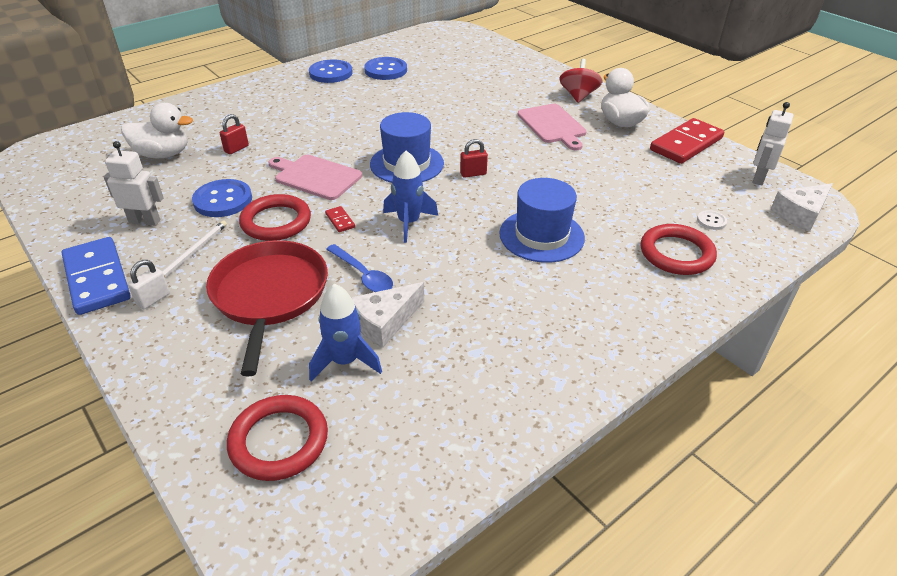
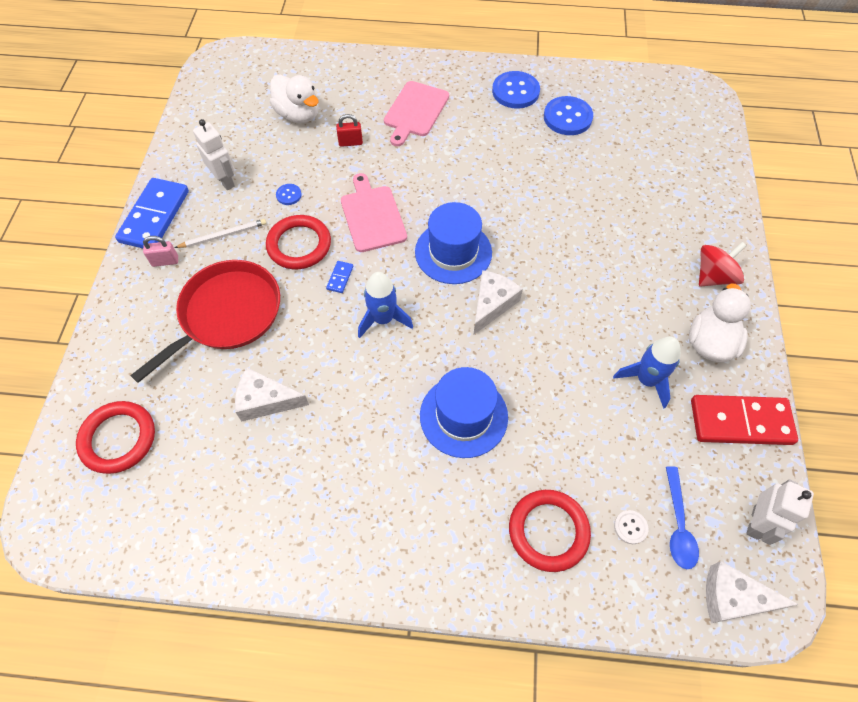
camera: 45 degrees right, 20 degrees up
(153, 299) = (165, 261): white padlock -> pink padlock
(223, 200) = (289, 195): blue button -> blue button, size x0.48
(340, 220) = (340, 278): red domino -> blue domino
(345, 361) = (210, 412): blue rocket -> blue rocket (646, 380)
(363, 275) = (298, 345): blue spoon -> blue spoon (678, 525)
(473, 174) = (492, 304): red padlock -> white cheese
(552, 125) = (635, 297): pink cutting board -> pink cutting board (415, 111)
(758, 178) = (756, 522): white robot -> white robot turned 135 degrees clockwise

